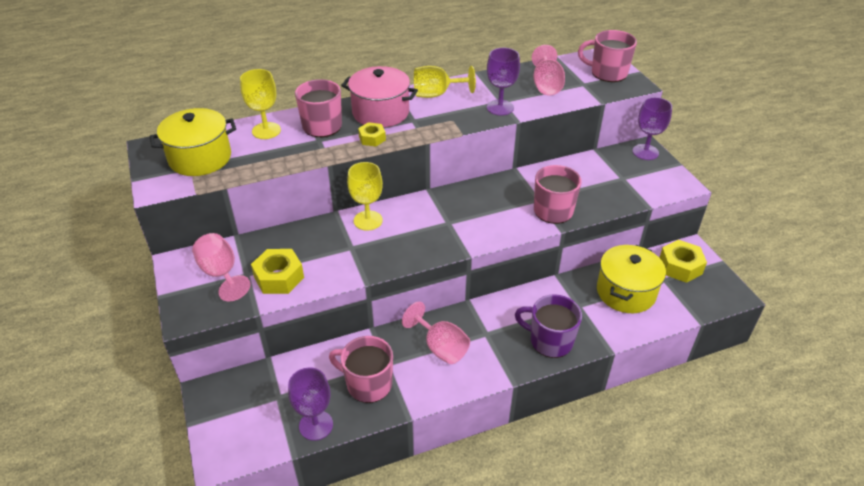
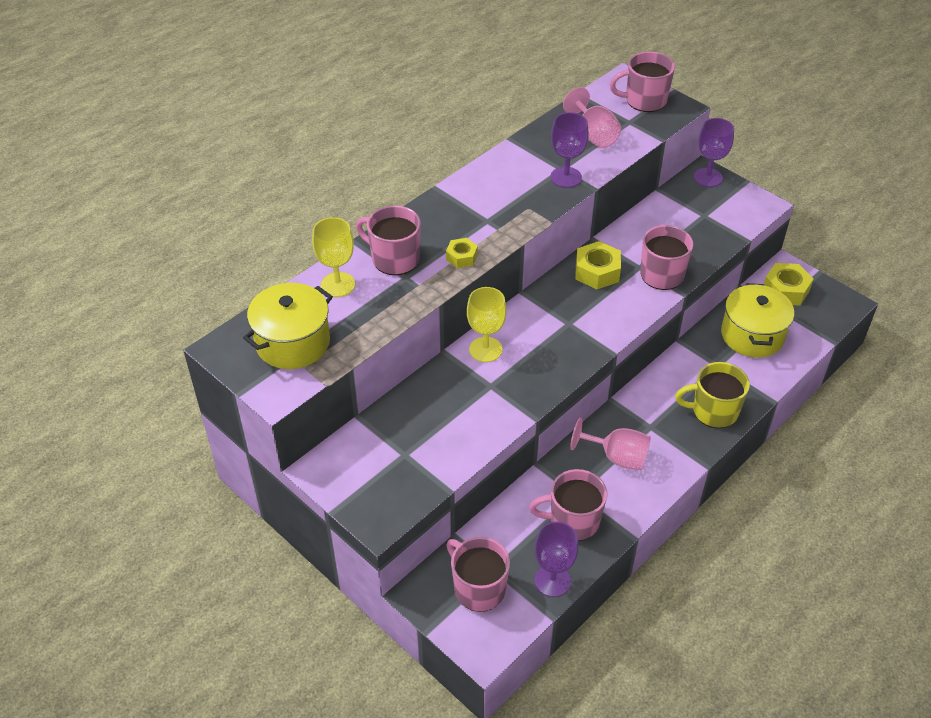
camera: 25 degrees left, 5 degrees up
(221, 273) = (378, 463): pink goblet -> none
(254, 406) = (478, 588): none -> pink mug
(279, 277) = (442, 445): yellow nut -> yellow nut (597, 272)
(380, 112) = (445, 222): pink pot -> none
(437, 94) = (488, 180): yellow goblet -> none
(550, 341) = (713, 411): purple mug -> yellow mug

